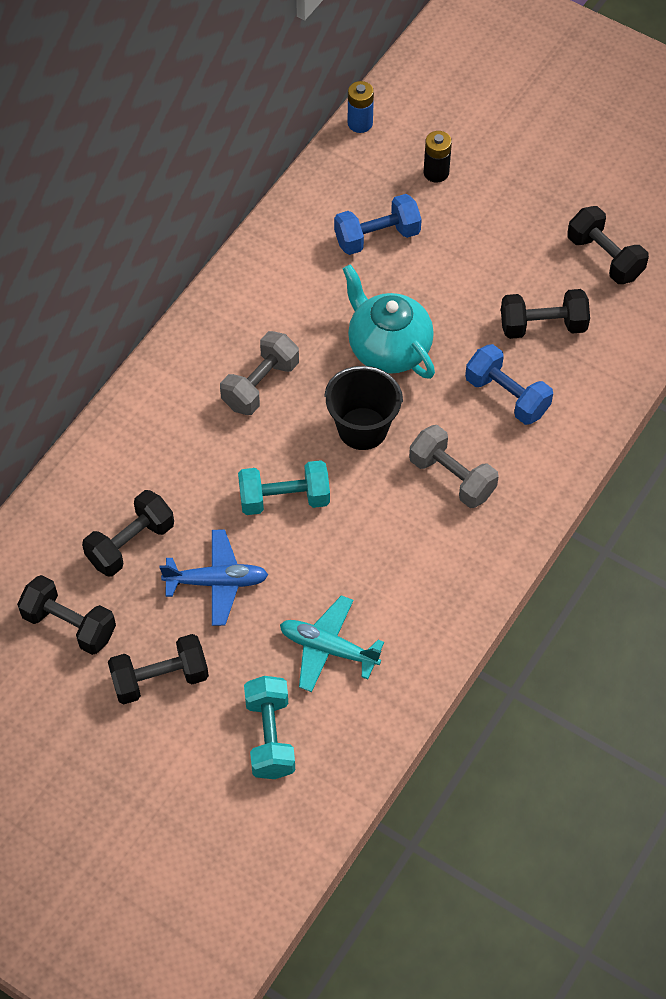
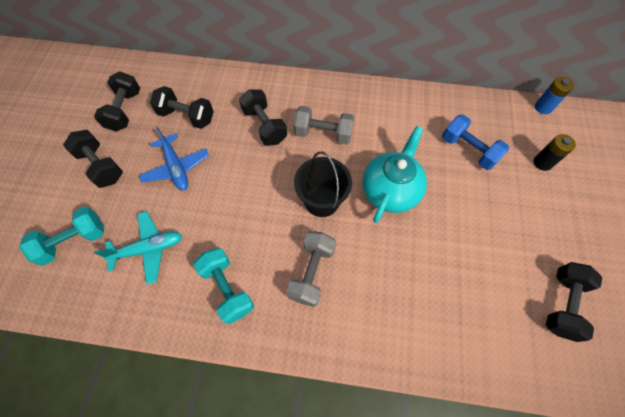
camera: 65 degrees right, 5 degrees up
(284, 499) = (249, 179): turquoise dumbbell -> turquoise dumbbell (227, 288)
(328, 648) = (148, 249): turquoise plane -> turquoise plane turned 75 degrees clockwise
(507, 396) = (398, 282): blue dumbbell -> none
(542, 326) = (471, 283): black dumbbell -> black dumbbell (264, 126)

